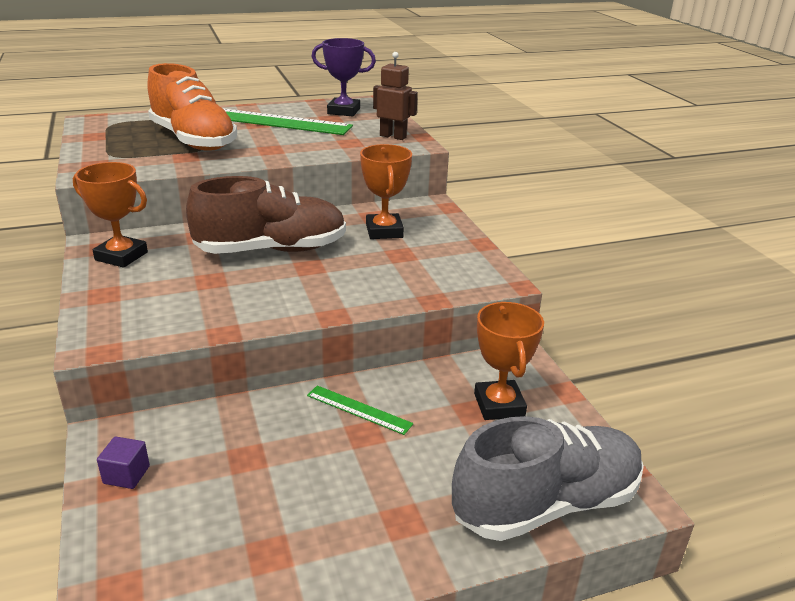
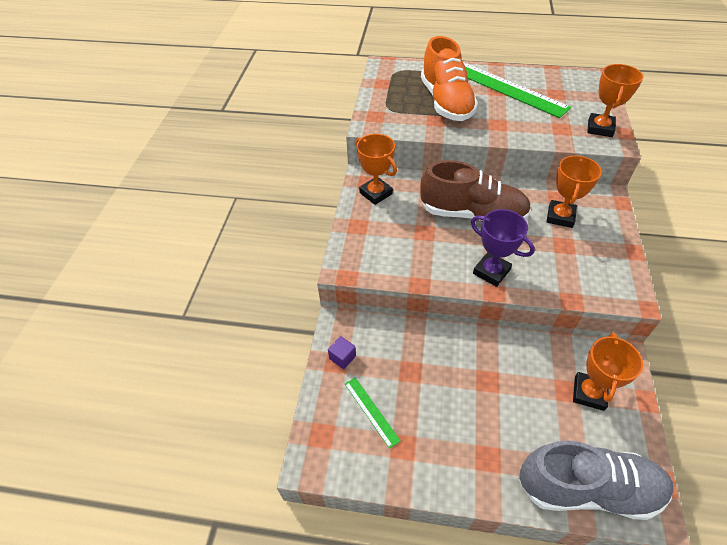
camera: 30 degrees right, 20 degrees up
(343, 111) = (570, 87): purple trophy -> purple trophy (491, 272)
(358, 409) = (490, 360): green ruler -> green ruler (371, 411)
(393, 136) = (600, 128): brown robot -> orange trophy

